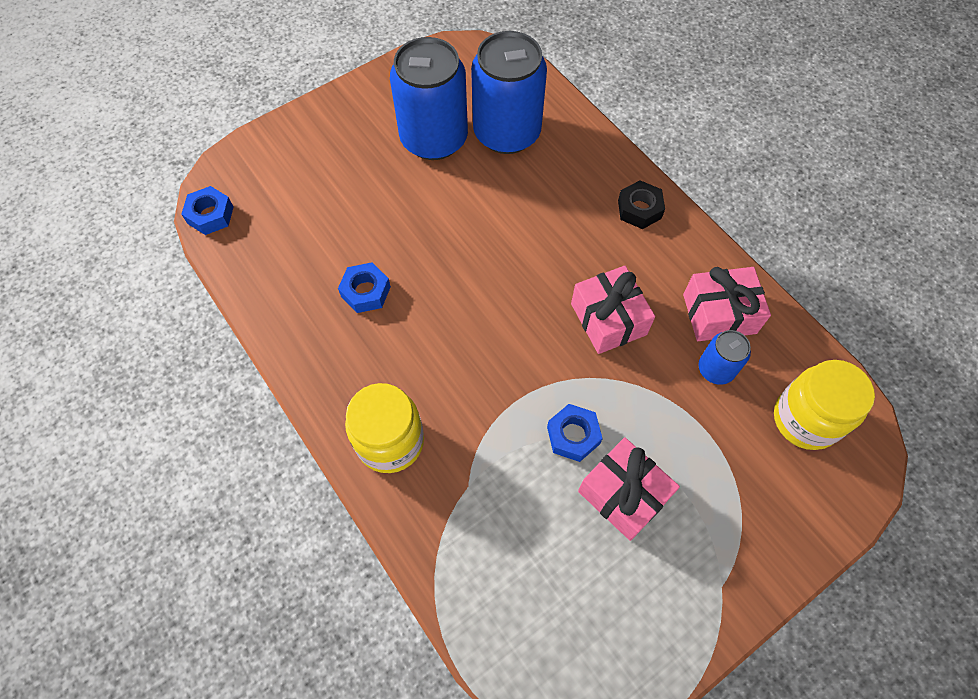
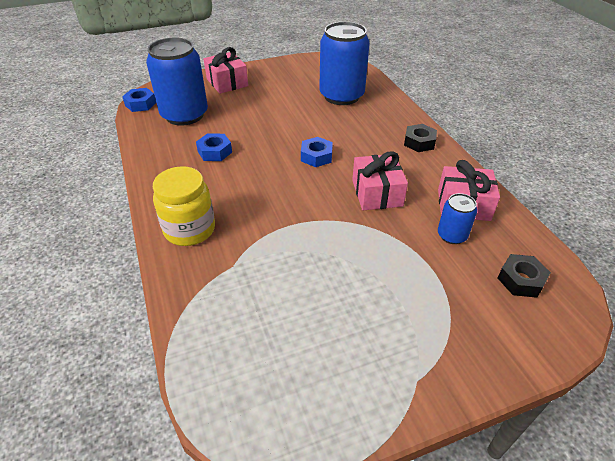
camera: 15 degrees right, 20 degrees down
(434, 139) = (294, 92): blue can -> blue can (184, 115)
(573, 435) = (325, 252): blue nut -> blue nut (316, 156)
(623, 494) = (352, 297): pink gift -> pink gift (227, 82)
(805, 419) = (521, 280): yellow jar -> black nut

